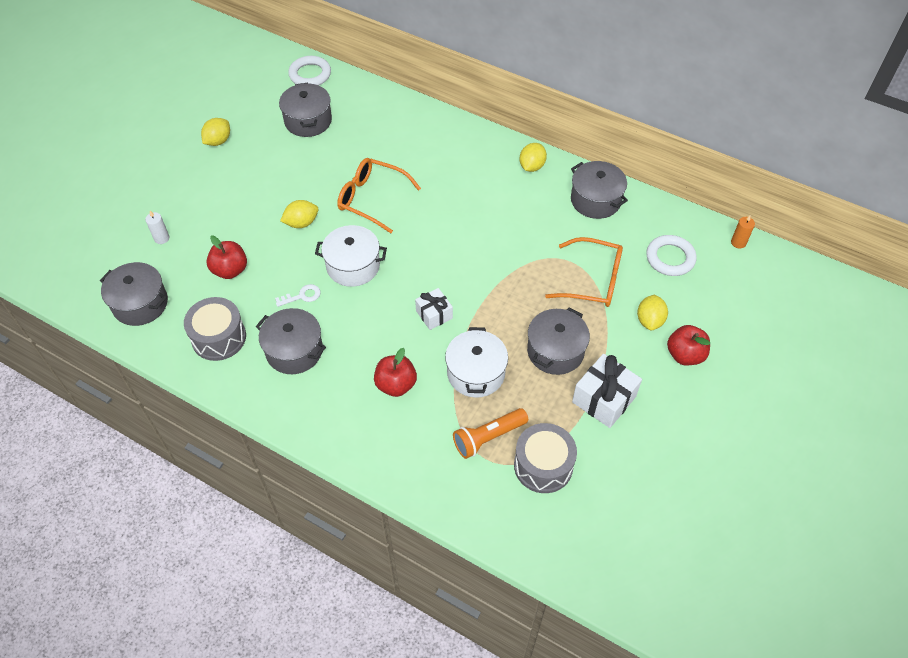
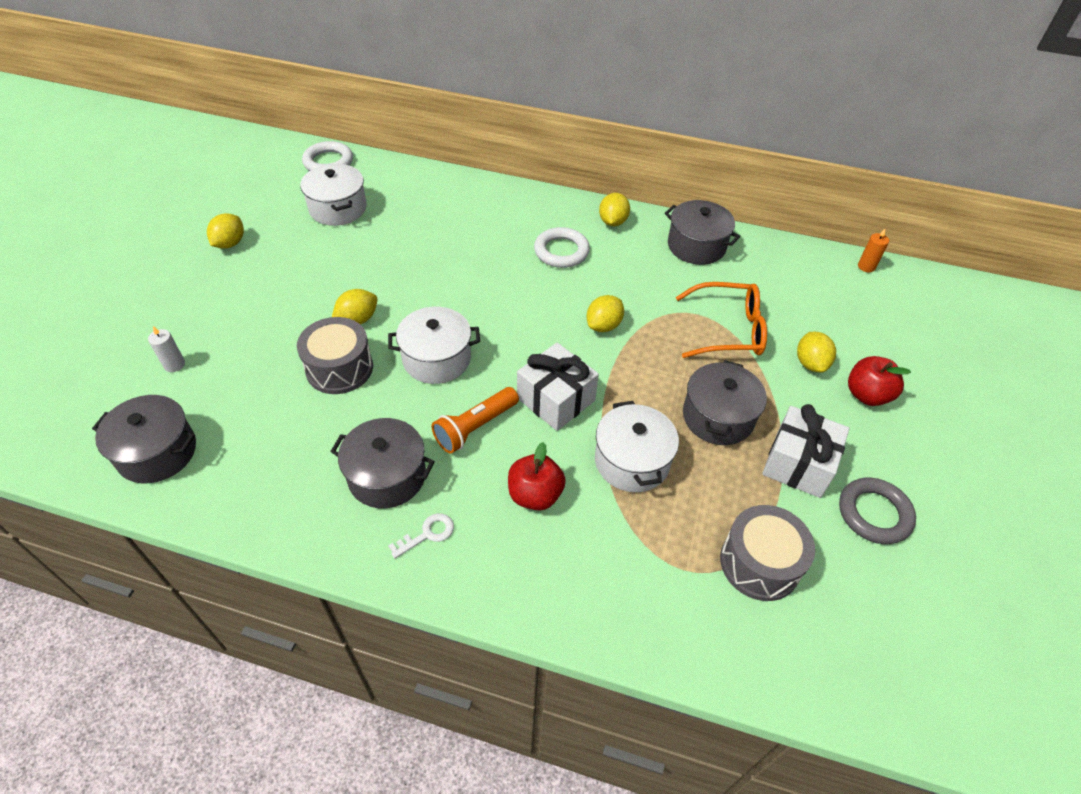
camera: 15 degrees left, 5 degrees down
(219, 337) = (278, 477): grey drum -> grey drum (339, 368)
(230, 270) = (276, 389): red apple -> none
(302, 296) = (380, 405): white key -> white key (427, 534)
(308, 121) = (338, 208): grey pot -> white pot
(372, 199) = (438, 280): orange glasses -> none
(434, 314) = (556, 399): white gift -> white gift, size x1.61
(488, 437) = (677, 540): orange flashlight -> orange flashlight (475, 427)
(492, 260) = (603, 325): none -> yellow lemon
(647, 447) = (874, 513): none -> grey ring
(670, 258) = (802, 293): white ring -> white ring (561, 251)

